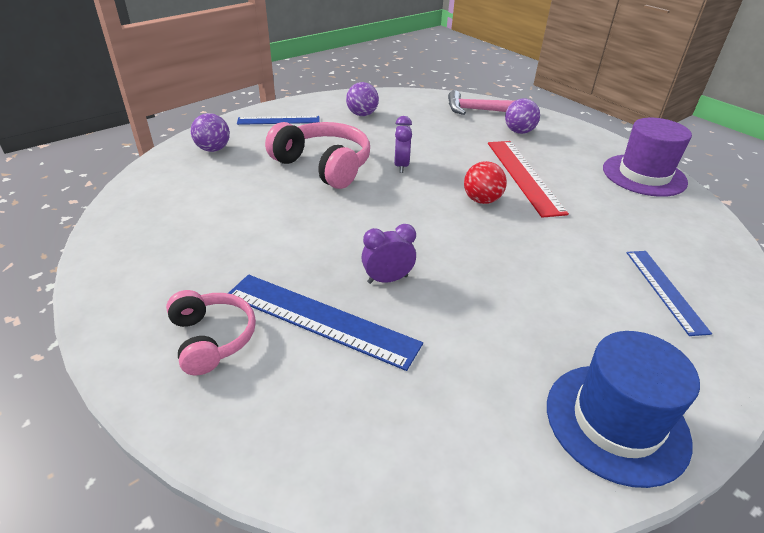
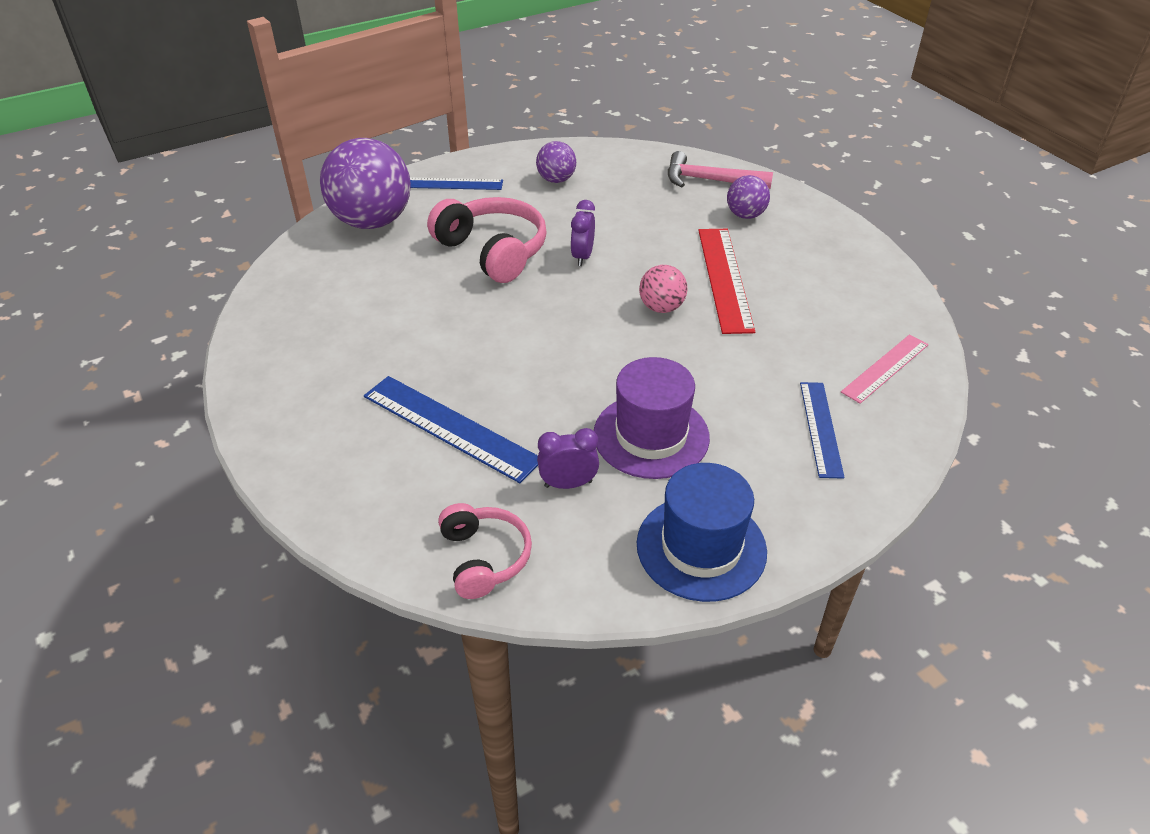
camera: 10 degrees right, 5 degrees up
(212, 338) = (345, 437): pink headphones -> pink headphones (484, 558)
(213, 149) = (372, 222): purple ball -> purple ball, size x2.03
(387, 279) = (527, 392): purple clock -> purple clock (568, 484)
(481, 200) = (661, 307): red ball -> pink ball
(644, 175) = (875, 287): purple hat -> purple hat (651, 436)
(688, 235) = (885, 368): none -> pink ruler

